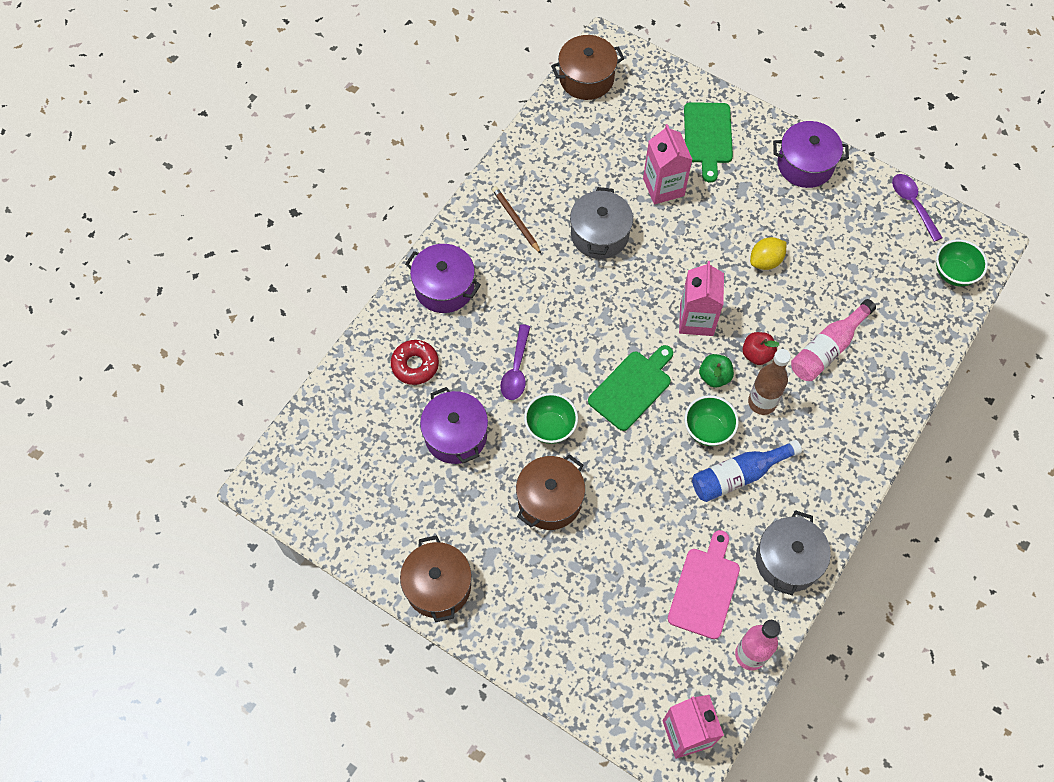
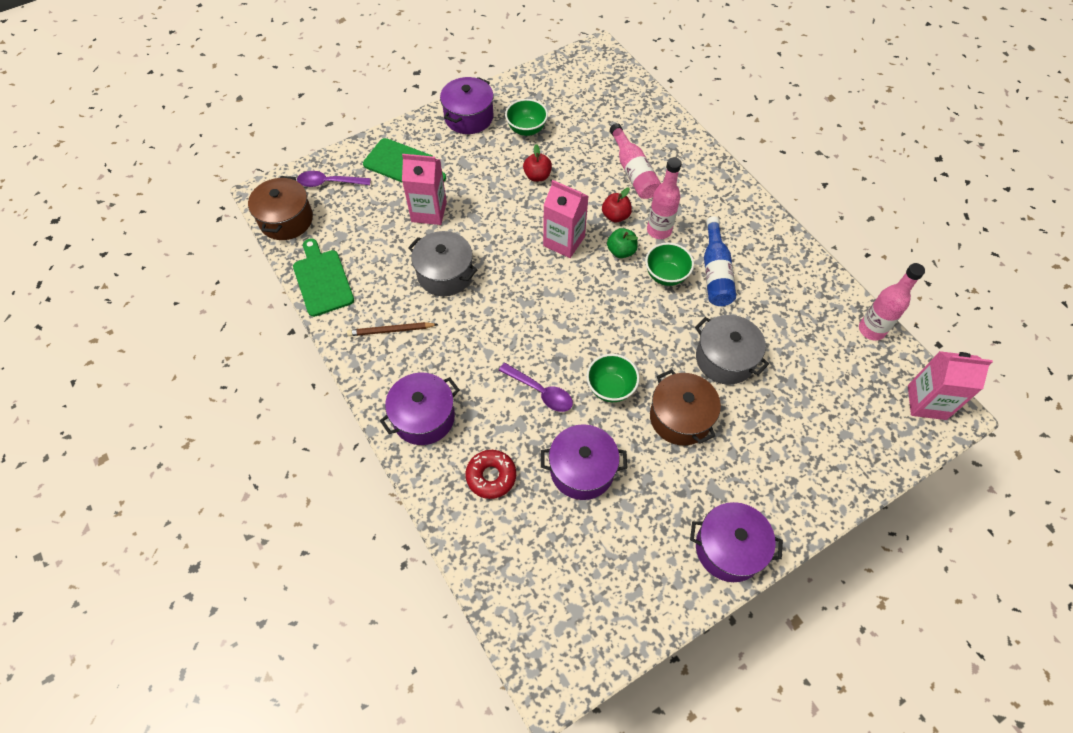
camera: 65 degrees left, 5 degrees down
(438, 586) = (729, 548): brown pot -> purple pot
(632, 388) = (603, 311): green cutting board -> green cutting board (322, 280)
(705, 589) = (805, 336): pink cutting board -> none
(762, 402) = (659, 230): brown bottle -> pink bottle
(765, 261) = (537, 176): yellow lemon -> red apple
(787, 560) = (800, 272): grey pot -> grey pot (725, 359)
(912, 204) = (541, 74): purple spoon -> purple spoon (329, 183)
(954, 273) = (610, 77): green bowl -> green bowl (526, 129)

